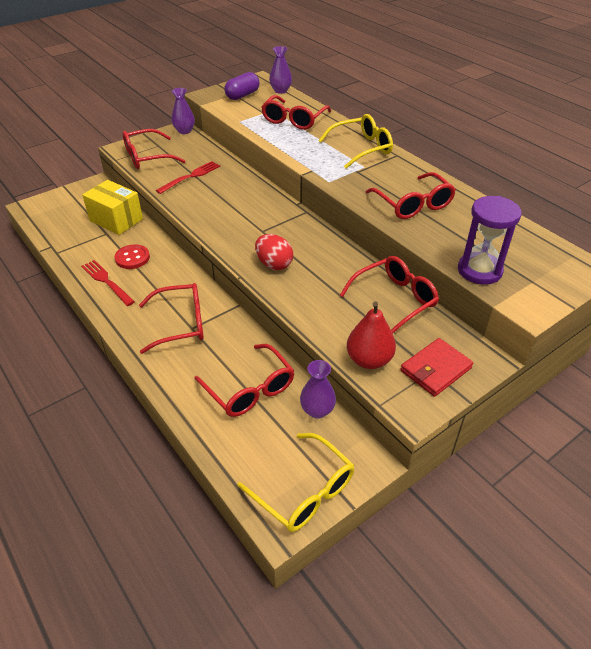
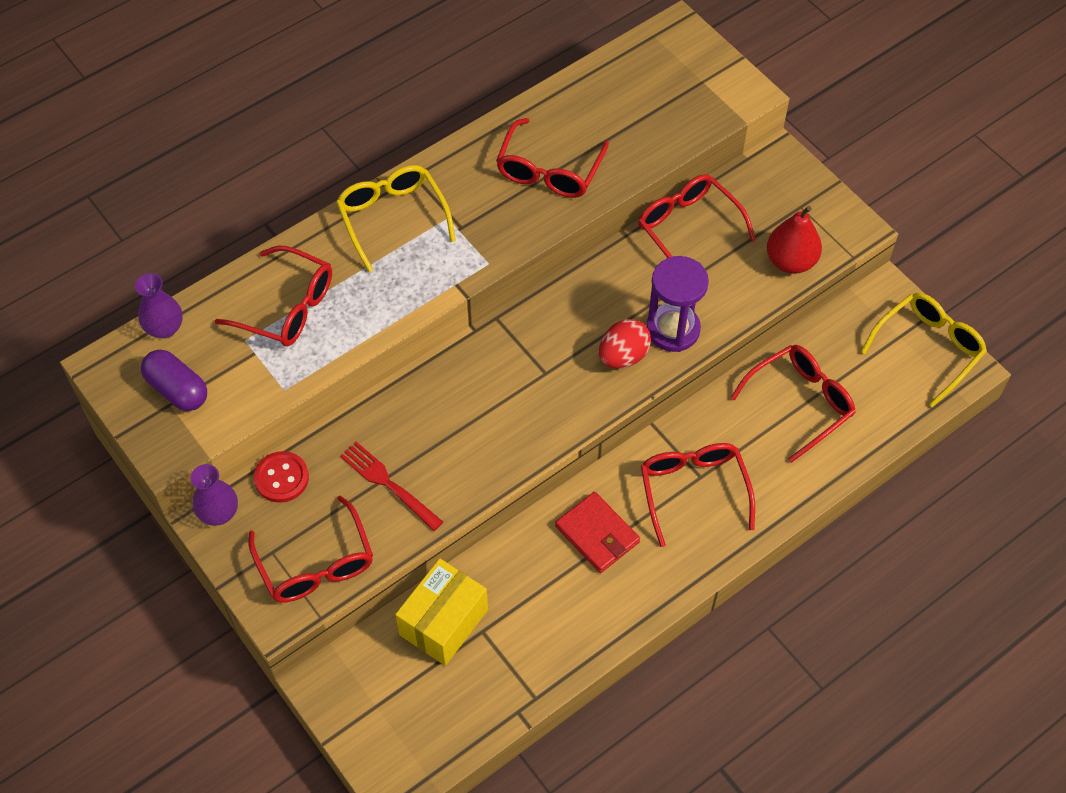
camera: 90 degrees left, 15 degrees up
(106, 281) = (607, 604): red fork -> none
(132, 258) = (549, 577): red button -> red button (281, 478)
(317, 410) = (824, 335): purple vase -> none
(413, 204) = (549, 171): red glasses -> red glasses turned 135 degrees clockwise
(436, 369) = (798, 202): red wallet -> red wallet (597, 534)
(479, 270) = (686, 124): purple hourglass -> purple hourglass (673, 329)

